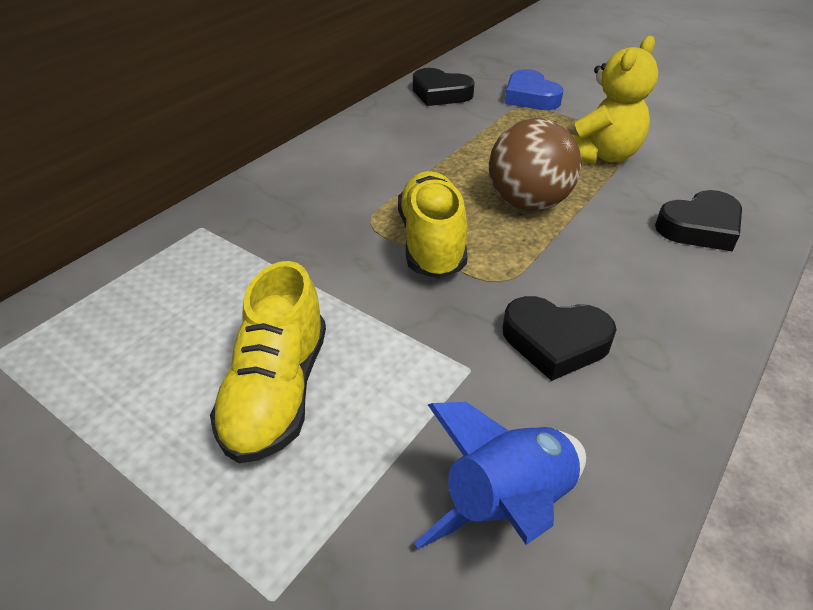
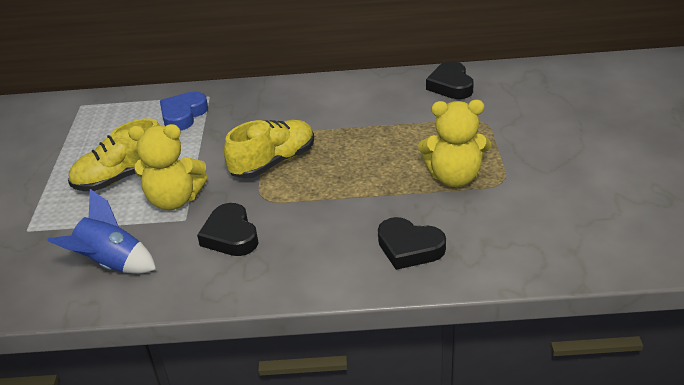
camera: 55 degrees right, 5 degrees down
(411, 359) = (174, 200): none -> yellow teddy bear
(528, 203) = (353, 175): brown ball -> none
(530, 97) = (501, 117): blue heart -> blue heart (183, 115)

